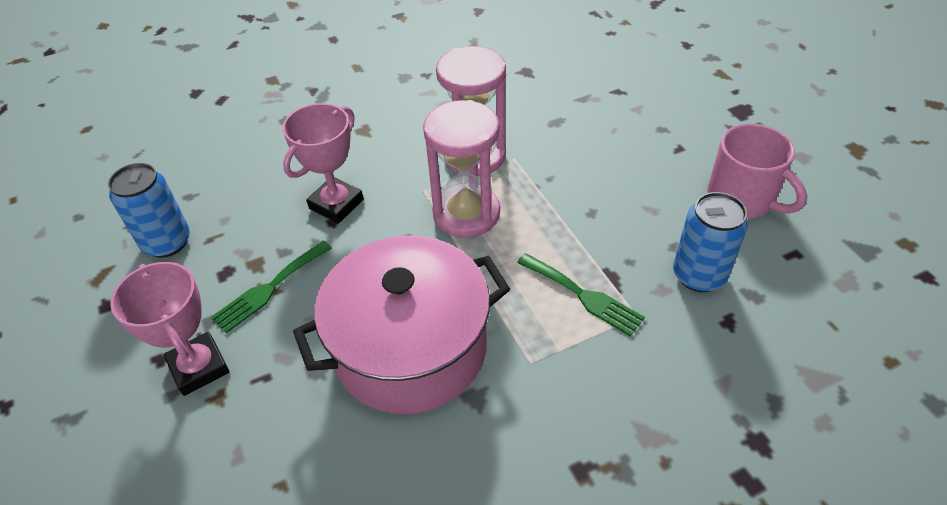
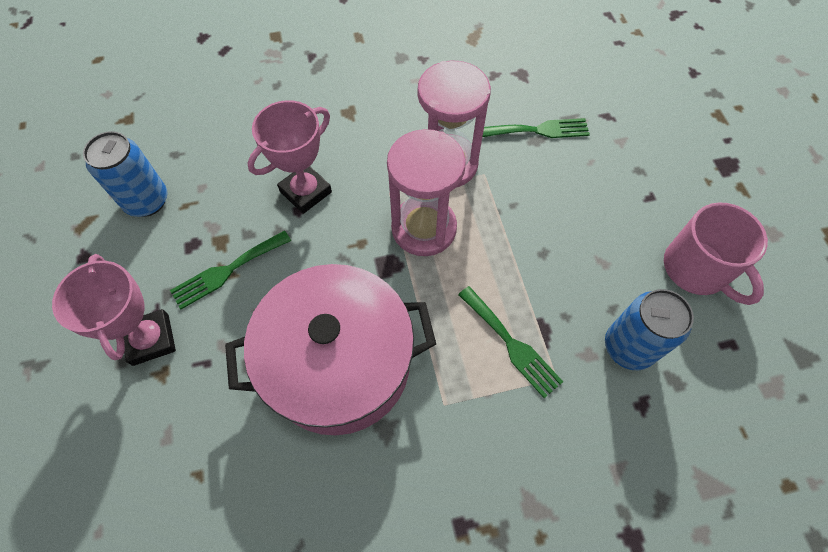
camera: 10 degrees right, 15 degrees up
(556, 113) = (538, 130): none -> green fork

